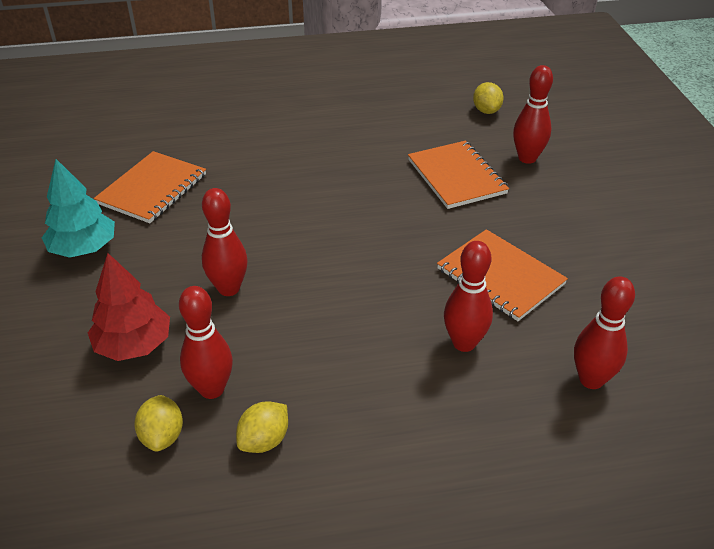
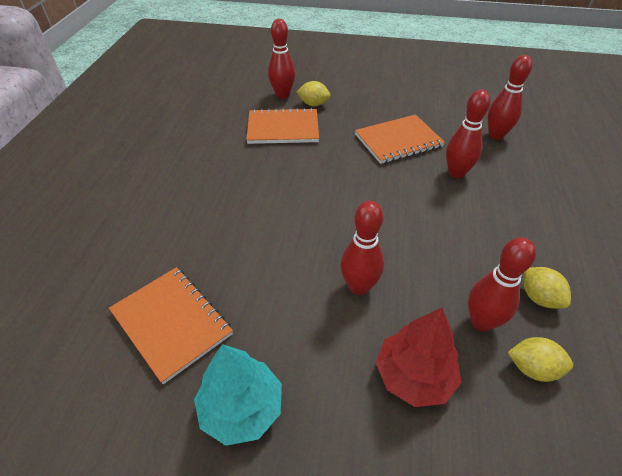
camera: 70 degrees left, 5 degrees up
(486, 111) = (214, 94): yellow lemon -> yellow lemon (313, 104)

